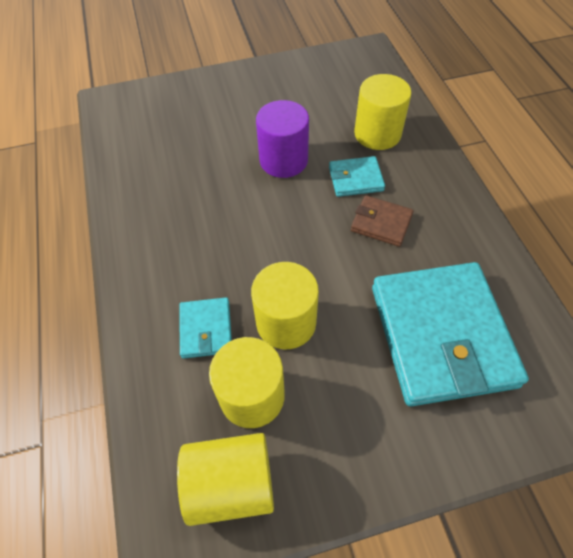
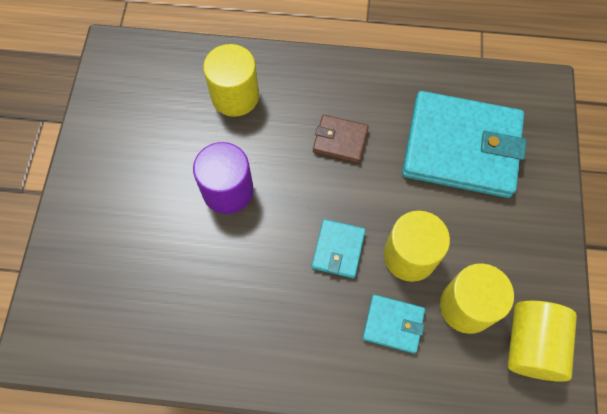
camera: 70 degrees left, 10 degrees up
(355, 179) = (281, 138): turquoise wallet -> turquoise wallet (338, 249)
(381, 223) = (340, 140): brown wallet -> brown wallet turned 60 degrees clockwise

